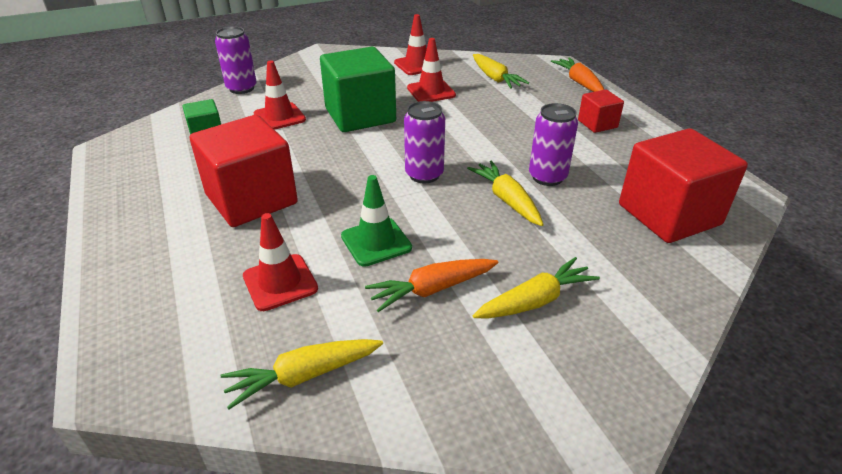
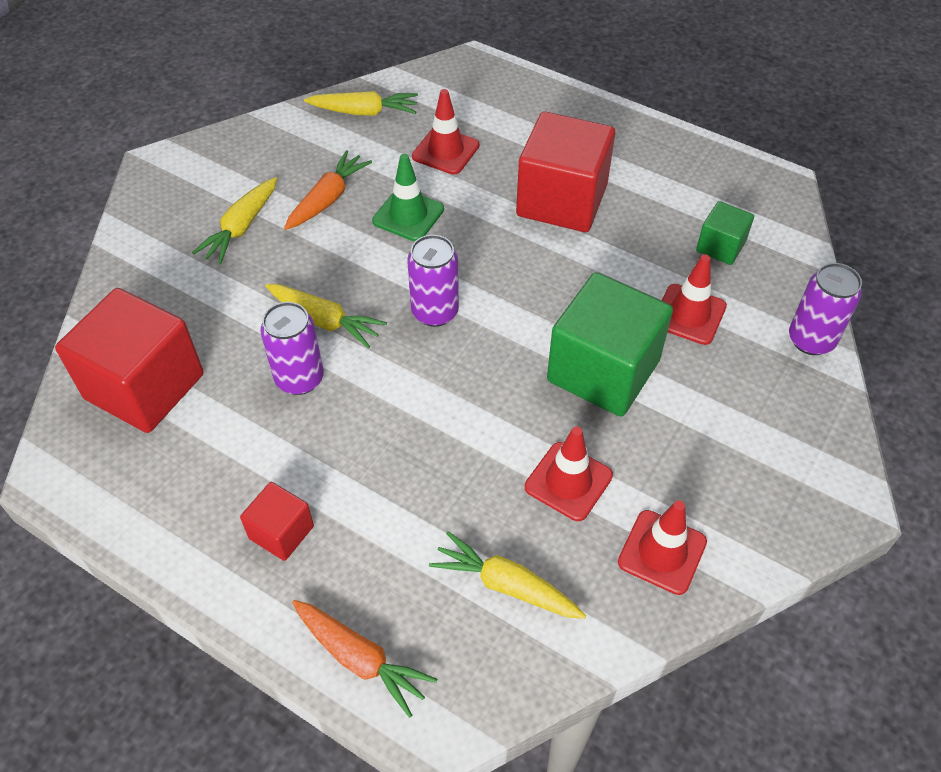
camera: 145 degrees right, 15 degrees up
(304, 375) = (364, 112): yellow carrot -> yellow carrot turned 60 degrees clockwise

